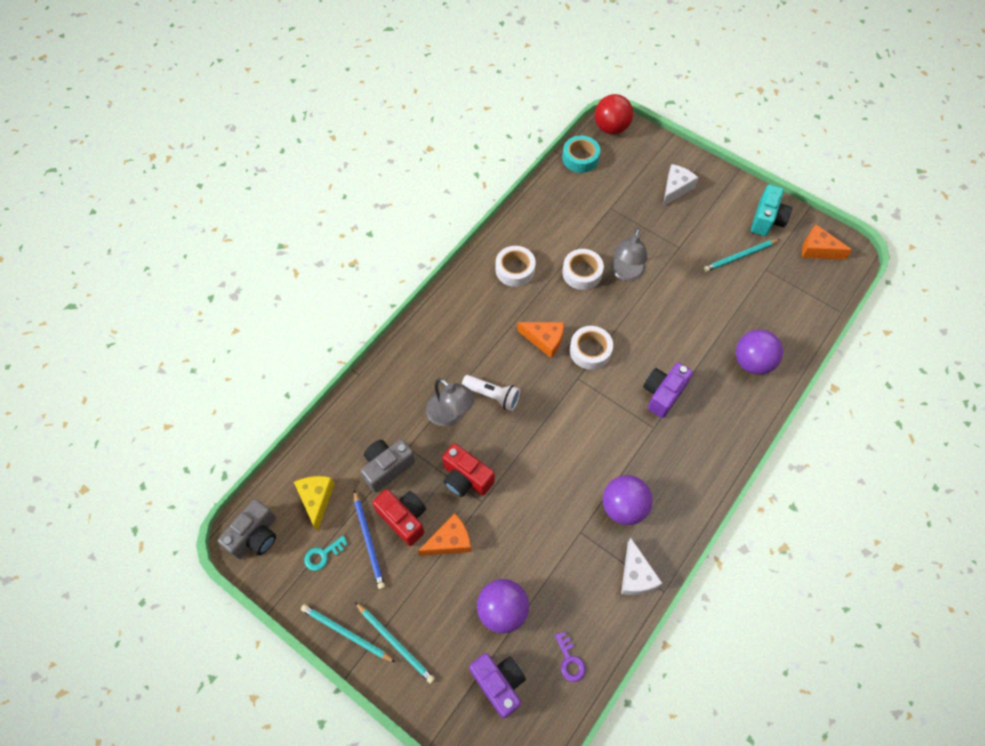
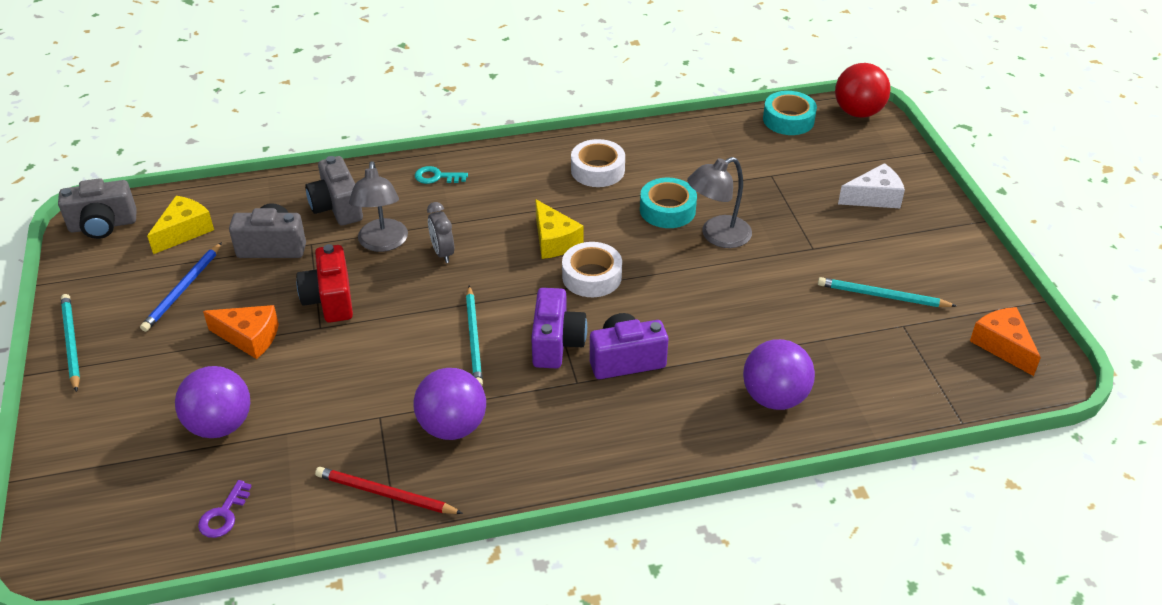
camera: 40 degrees right, 20 degrees down
(323, 555) = (133, 274): turquoise key -> turquoise key (436, 177)
(392, 409) = (337, 207): none -> grey camera
(395, 642) = (98, 380): turquoise pencil -> turquoise pencil (474, 338)
(404, 518) = (234, 293): red camera -> none
(492, 395) = (442, 253): white flashlight -> grey clock
(499, 683) = (136, 481): purple camera -> purple camera (556, 343)
(544, 340) = (554, 241): orange cheese -> yellow cheese
(582, 273) = (667, 210): white tape -> turquoise tape
(636, 575) = (386, 494): white cheese -> red pencil
(766, 220) = (963, 282): turquoise camera -> none

